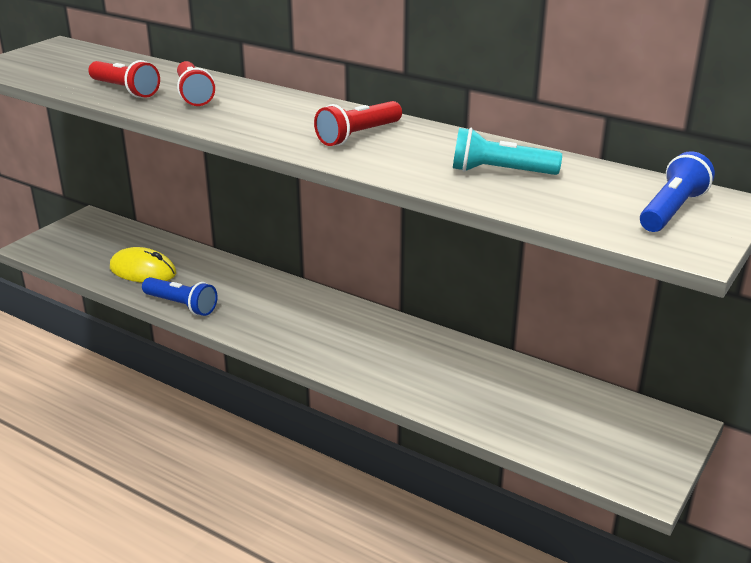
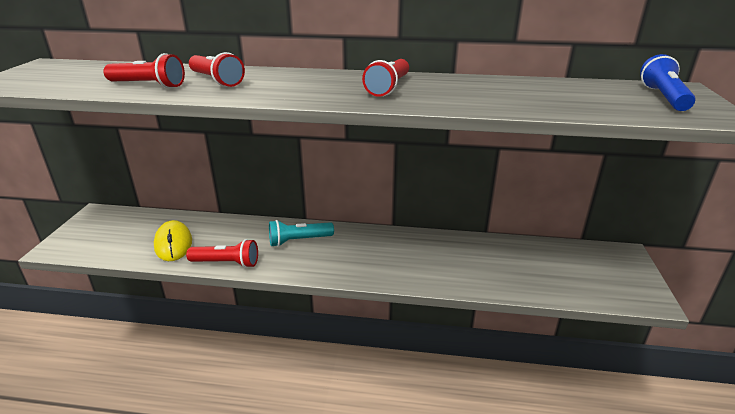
camera: 25 degrees left, 0 degrees up
(143, 271) = (173, 244): yellow mouse -> yellow mouse turned 75 degrees clockwise
(181, 305) = (226, 263): blue flashlight -> red flashlight
(500, 172) = (523, 94): turquoise flashlight -> turquoise flashlight (299, 240)

